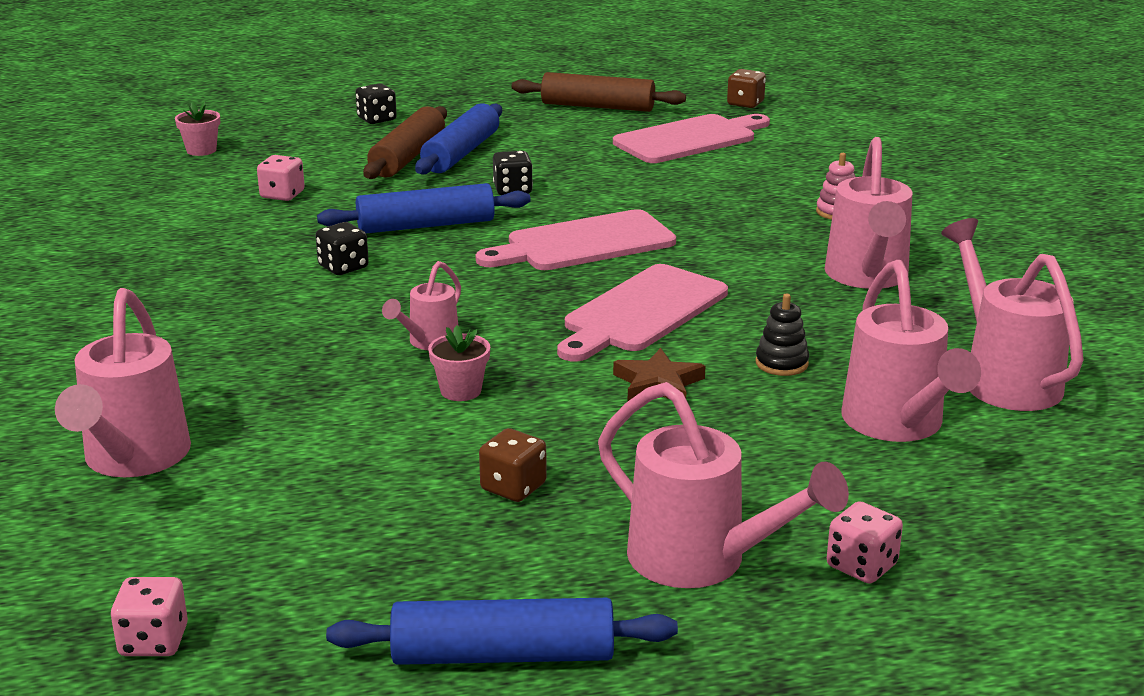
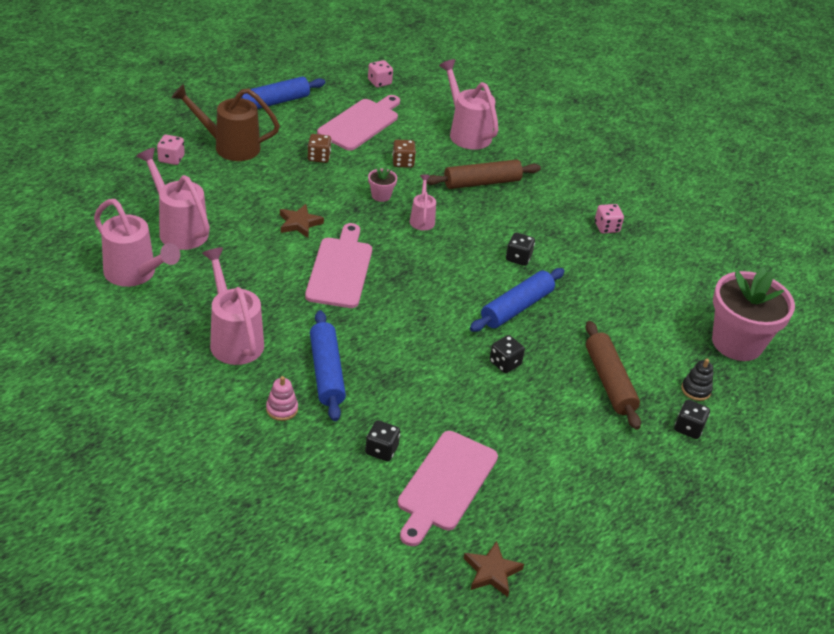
camera: 145 degrees right, 15 degrees up
(201, 150) = (737, 343): pink flower pot -> pink flower pot, size x2.40
(282, 195) = (627, 311): pink dice -> pink dice (606, 227)
(461, 153) = (582, 399): blue rolling pin -> blue rolling pin (326, 372)
(583, 243) = (415, 319): pink cutting board -> pink cutting board (361, 123)
(598, 107) = (557, 518): brown rolling pin -> brown rolling pin (482, 182)
(697, 98) = (492, 572): none -> brown star
(701, 561) = (230, 146): pink watering can -> brown watering can
(738, 167) = (381, 450): none -> black dice
(745, 103) = (444, 577): brown dice -> brown dice (403, 162)
(781, 363) = (249, 253): black stacking toy -> black stacking toy (696, 390)

